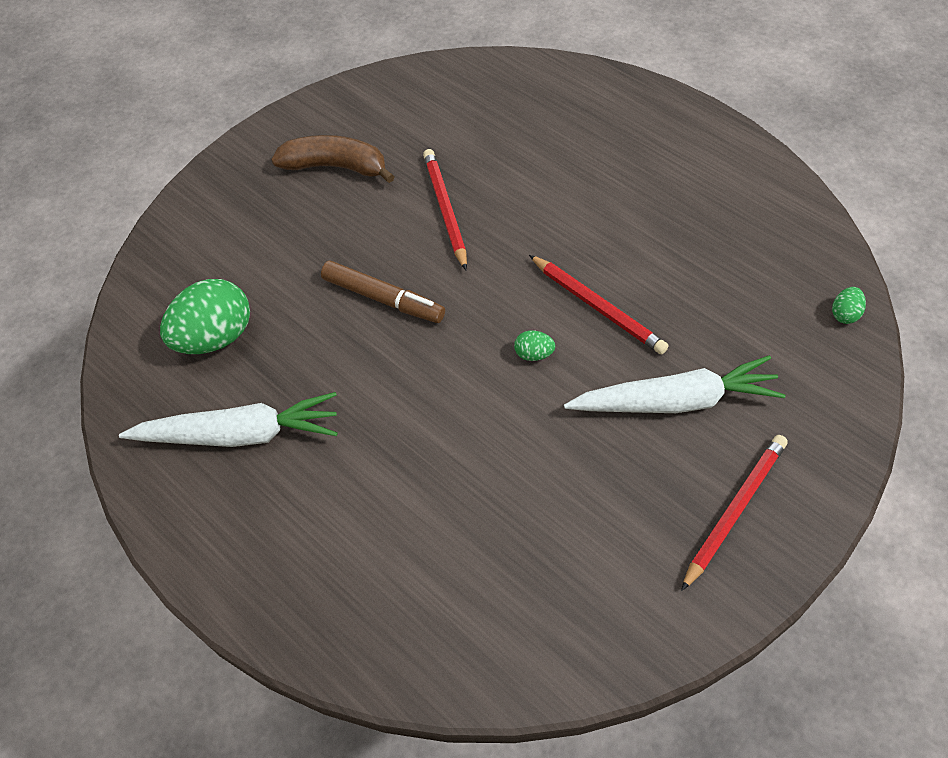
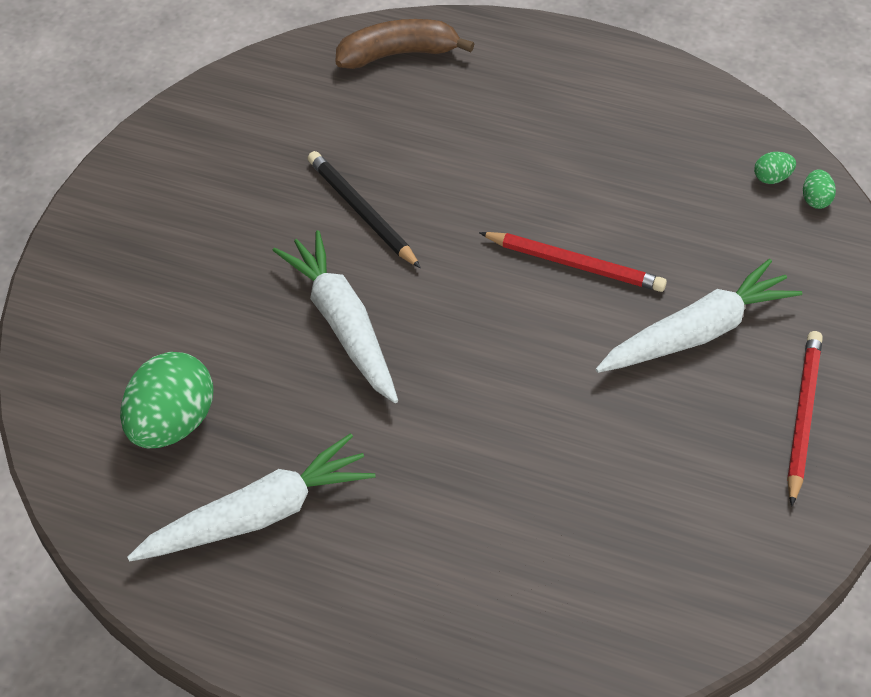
camera: 25 degrees left, 5 degrees down
(336, 167) = (211, 200): brown banana -> brown banana (398, 54)
(383, 298) = (343, 324): brown marker -> white carrot
(445, 210) = (361, 212): red pencil -> black pencil
(533, 354) = (533, 331): green egg -> green egg (771, 178)

